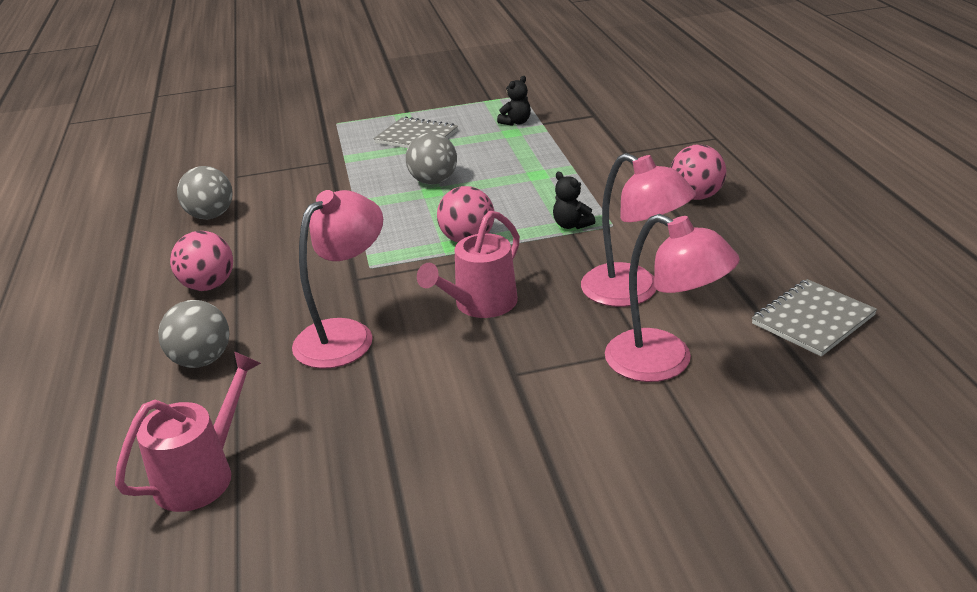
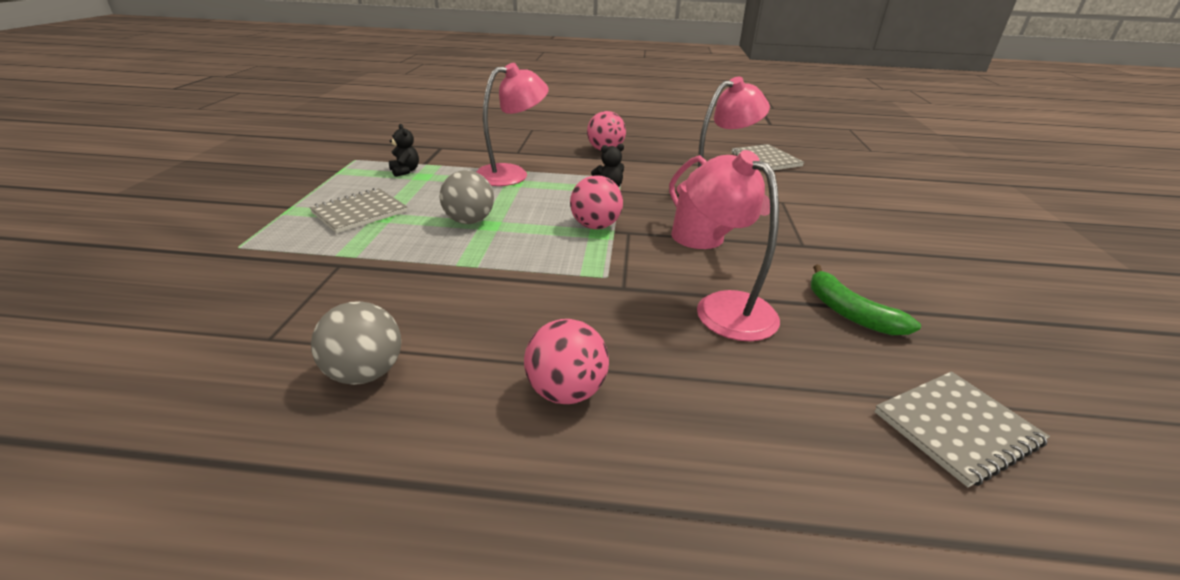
camera: 75 degrees left, 0 degrees up
(202, 360) = (740, 411): grey ball -> none
(202, 474) = (956, 428): pink watering can -> grey notebook
(368, 413) = (849, 313): none -> green banana
(664, 363) = (799, 200): pink lamp -> pink lamp (512, 174)

